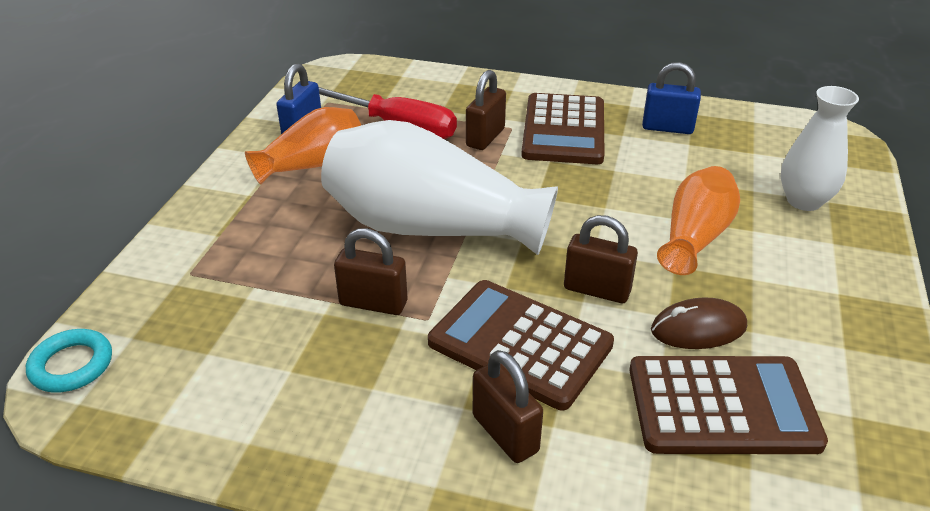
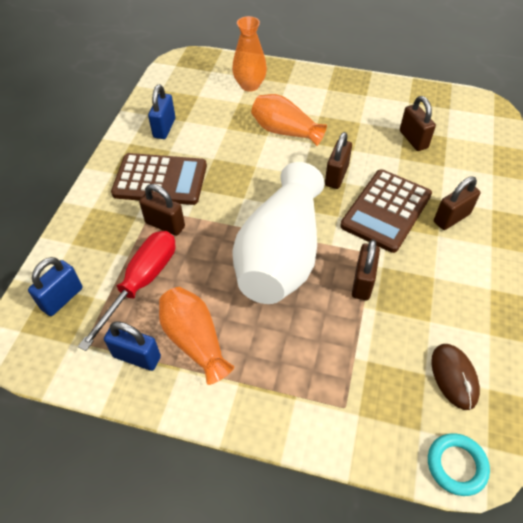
camera: 90 degrees left, 15 degrees up
(384, 85) = (62, 298): none -> blue padlock
(698, 328) = (362, 140): brown mouse -> brown mouse (454, 377)
(722, 406) = (413, 139): brown calculator -> brown padlock
(804, 201) = (250, 85): white vase -> orange vase

